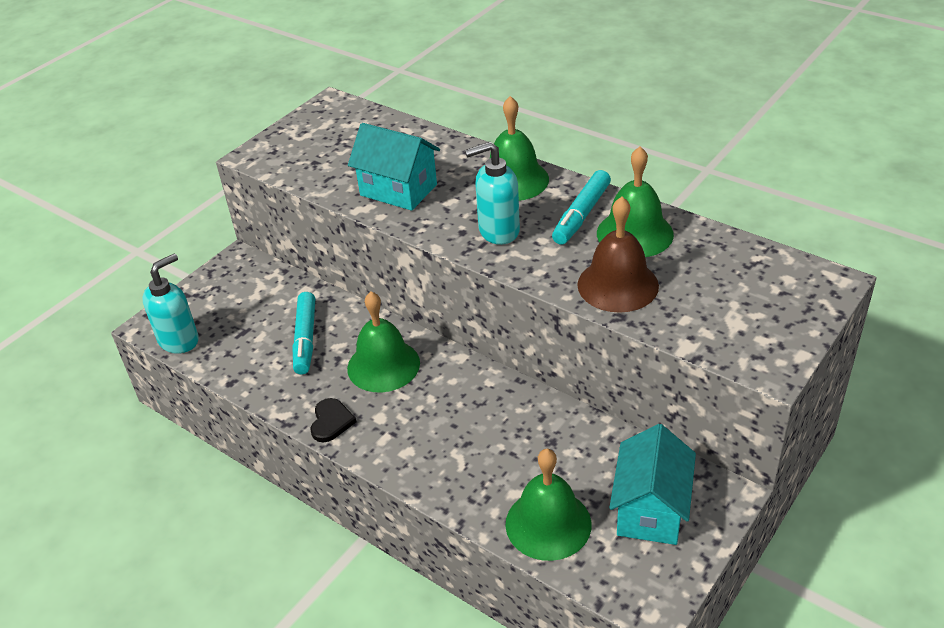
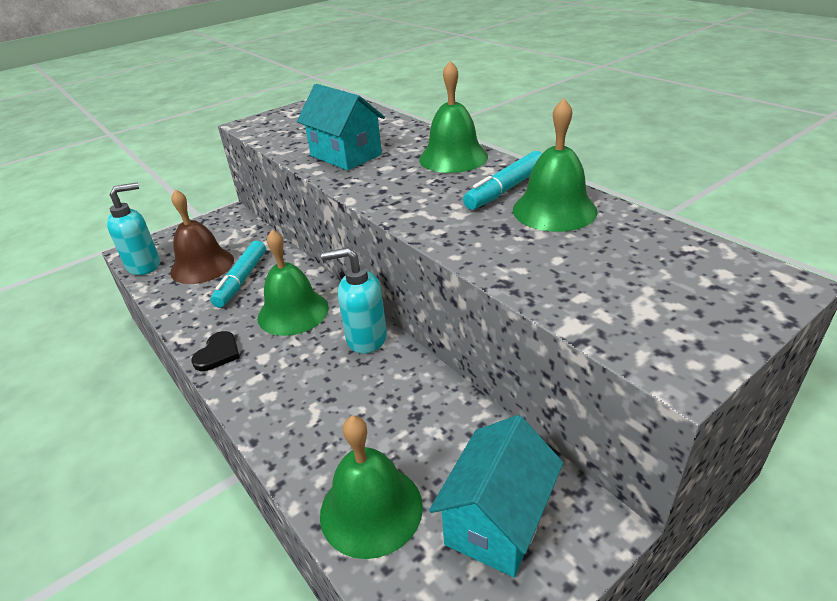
camera: 15 degrees right, 5 degrees down
(498, 231) = (416, 193): turquoise soap dispenser -> turquoise soap dispenser (366, 338)
(618, 285) = (515, 253): brown bell -> brown bell (202, 265)

